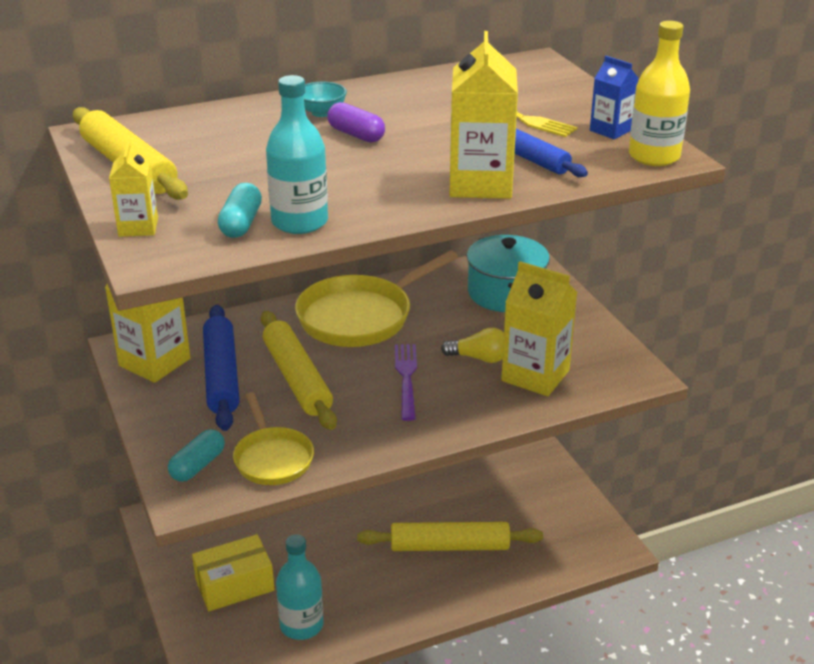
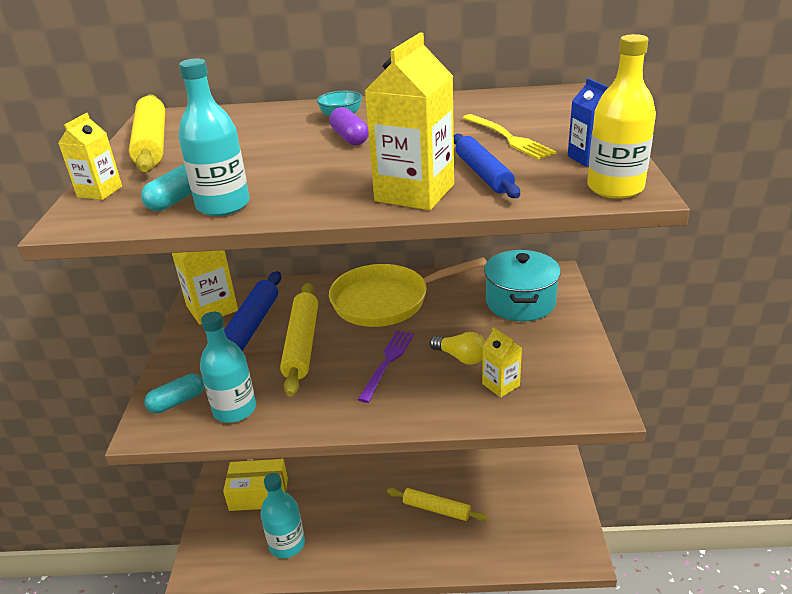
camera: 25 degrees right, 0 degrees up
(272, 458) = (235, 409): yellow pan -> turquoise bottle
(449, 546) = (436, 509): yellow rolling pin -> yellow rolling pin, size x0.66
(535, 375) = (501, 385): yellow carton -> yellow carton, size x0.55

